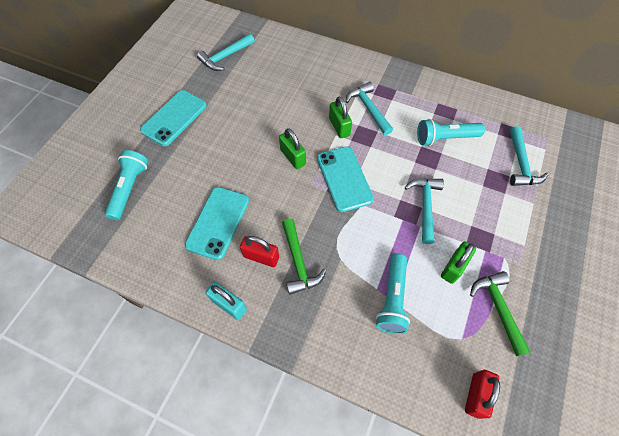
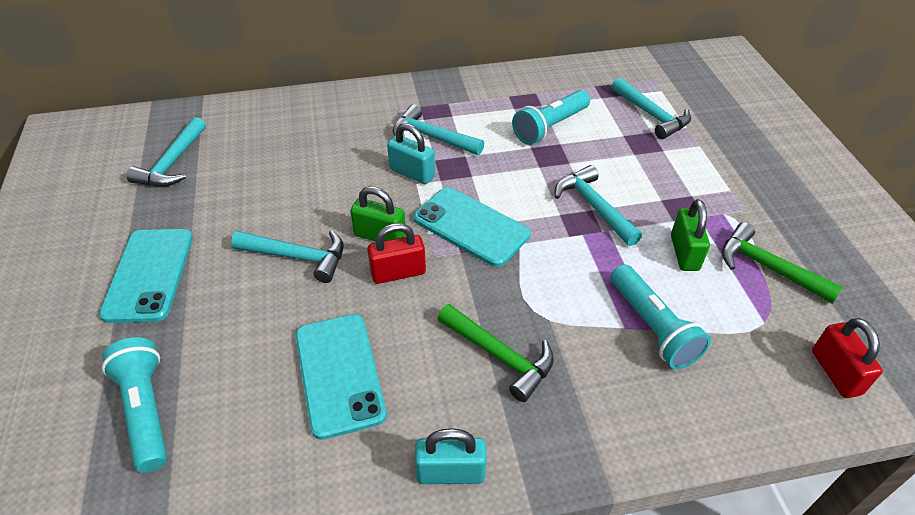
camera: 35 degrees left, 15 degrees down
(245, 146) = (298, 257): none -> turquoise hammer
(261, 257) = (443, 380): red padlock -> red padlock (398, 273)
(339, 127) = (412, 173): green padlock -> turquoise padlock

